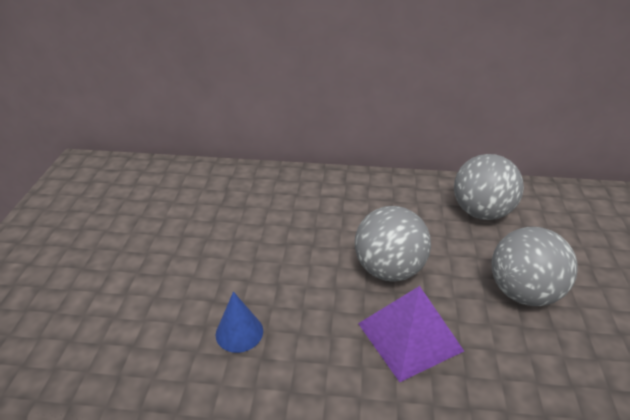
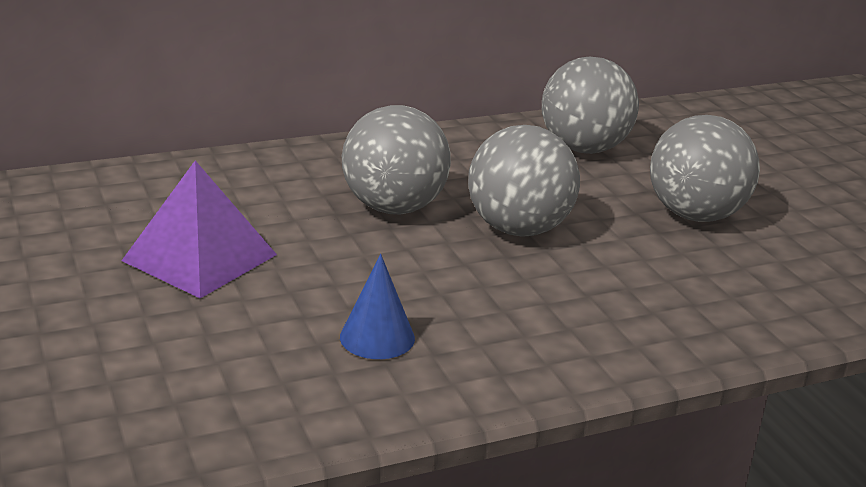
camera: 30 degrees left, 10 degrees down
(325, 231) = (394, 208): none -> grey ball
(409, 337) = (601, 286): purple pyramid -> purple pyramid (200, 257)

